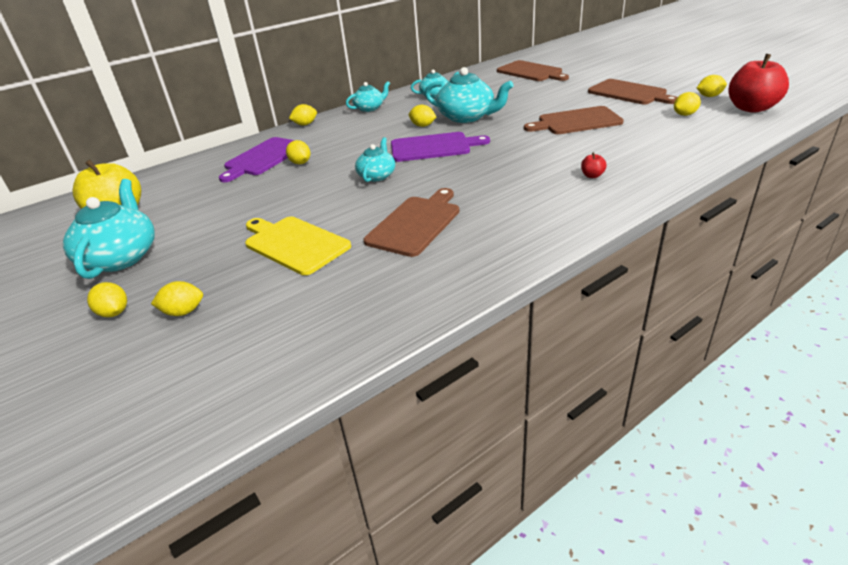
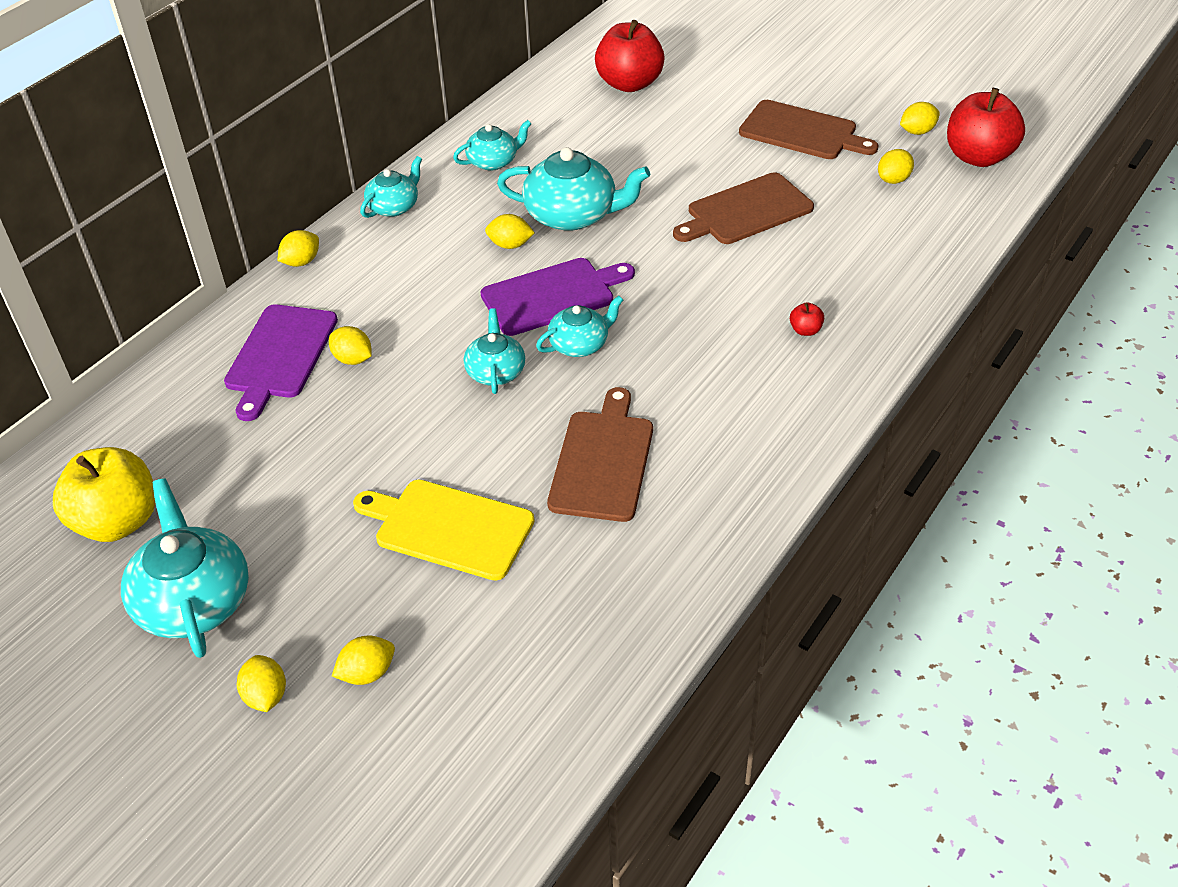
camera: 20 degrees left, 10 degrees up
(114, 313) = (266, 696): yellow lemon -> yellow lemon turned 45 degrees clockwise
(436, 169) = (580, 344): none -> turquoise teapot
(531, 72) = (629, 84): brown cutting board -> red apple

